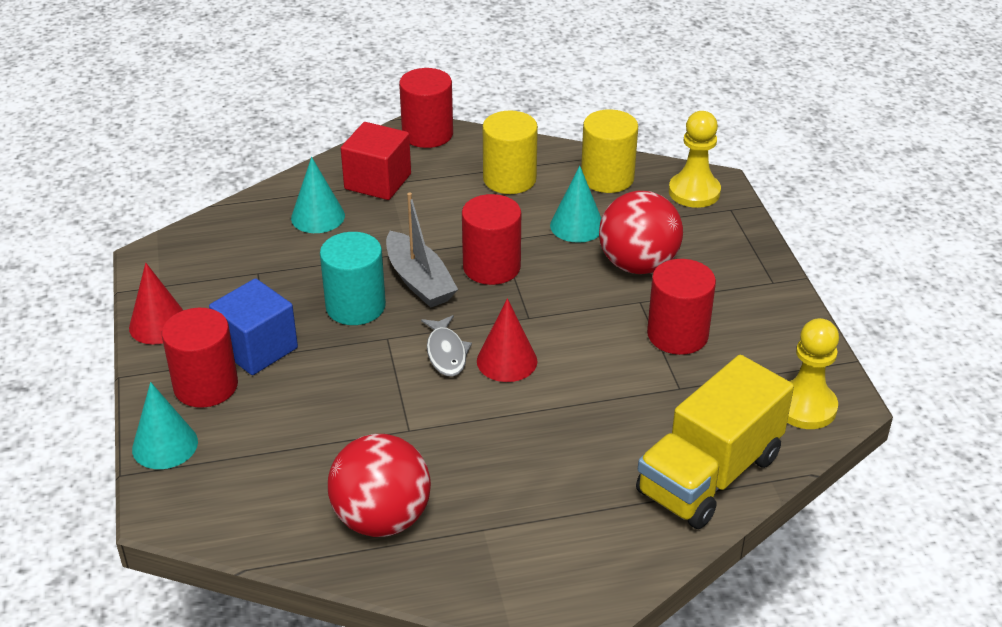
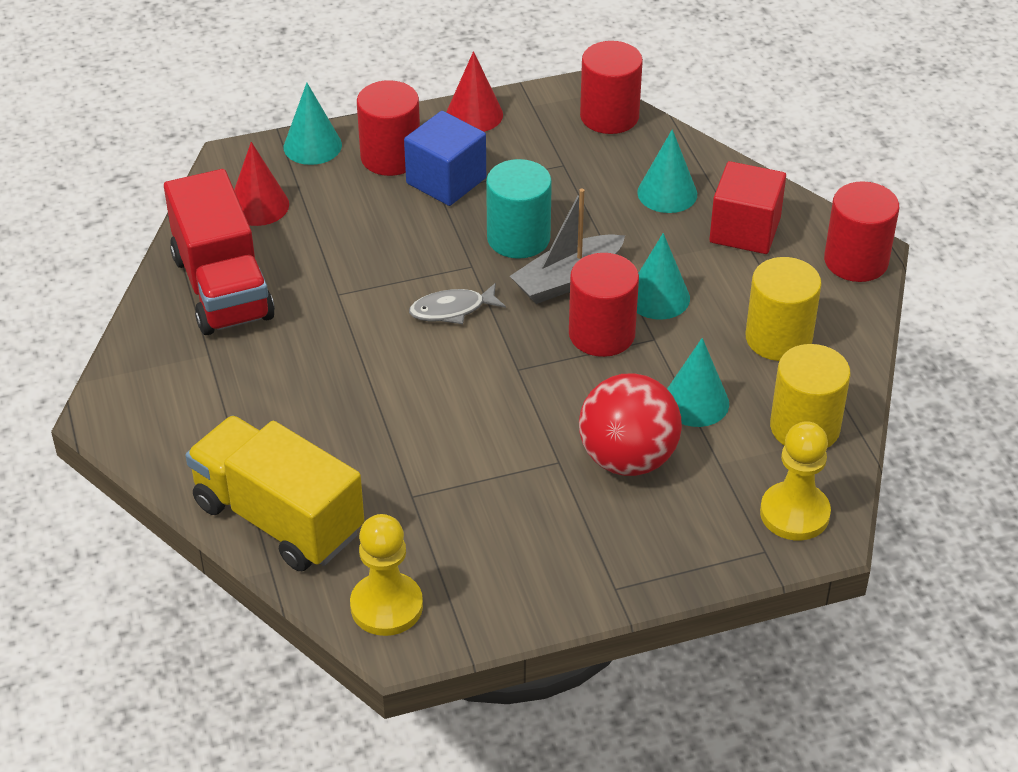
camera: 85 degrees right, 5 degrees up
(382, 519) = (222, 287): red ball -> red truck
(451, 233) = (658, 297): none -> turquoise cone
(507, 361) = (443, 356): red cone -> red cone (259, 205)
(677, 334) = (502, 494): red cylinder -> red cylinder (609, 116)

